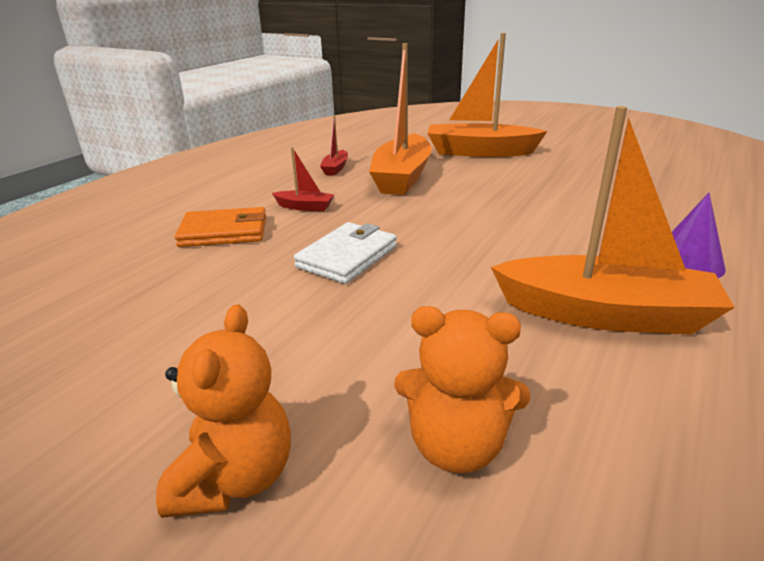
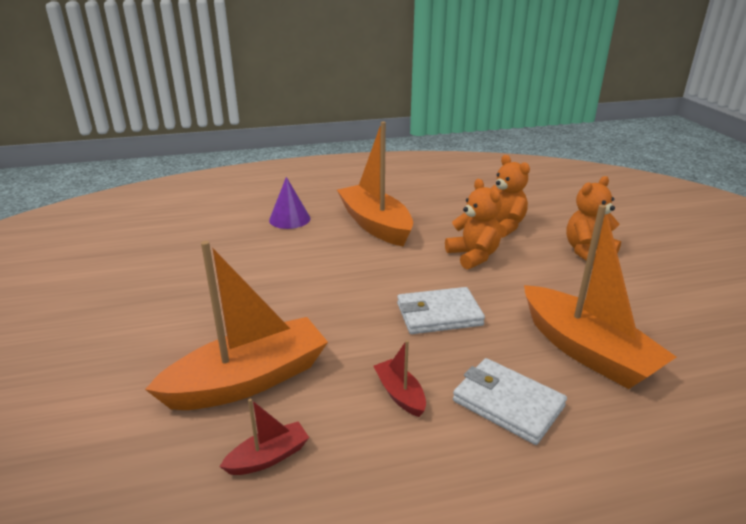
camera: 135 degrees left, 0 degrees up
(224, 232) = (507, 403): orange wallet -> white wallet
(408, 341) = (473, 256): none -> orange teddy bear
(480, 152) = (98, 370): orange boat -> orange boat (586, 350)

